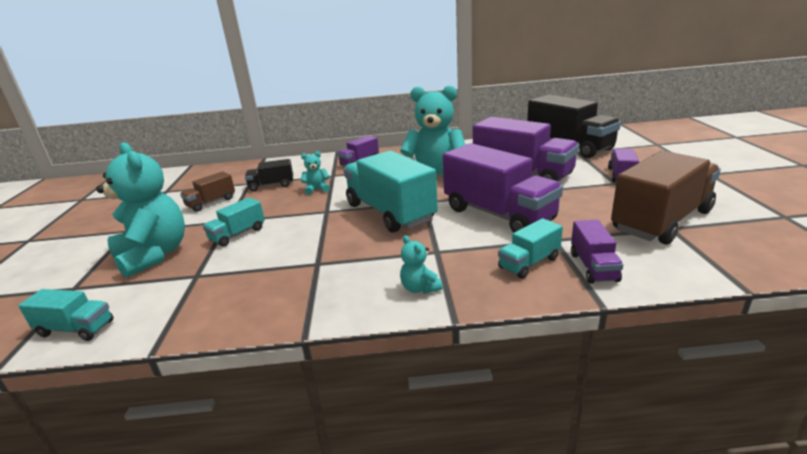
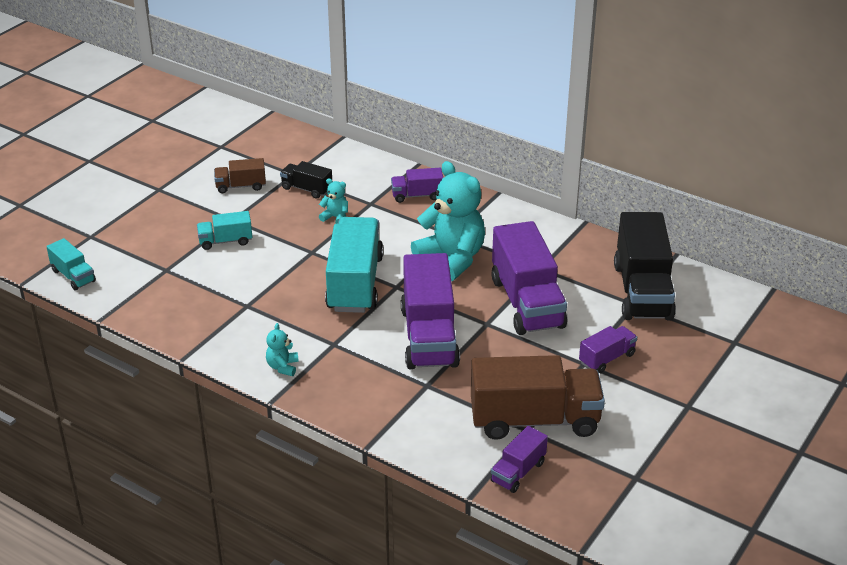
camera: 35 degrees right, 10 degrees up
(154, 255) = (156, 231): turquoise teddy bear -> none
(529, 263) = (376, 392): turquoise truck -> none
(593, 267) = (411, 421): purple truck -> purple truck (518, 472)

